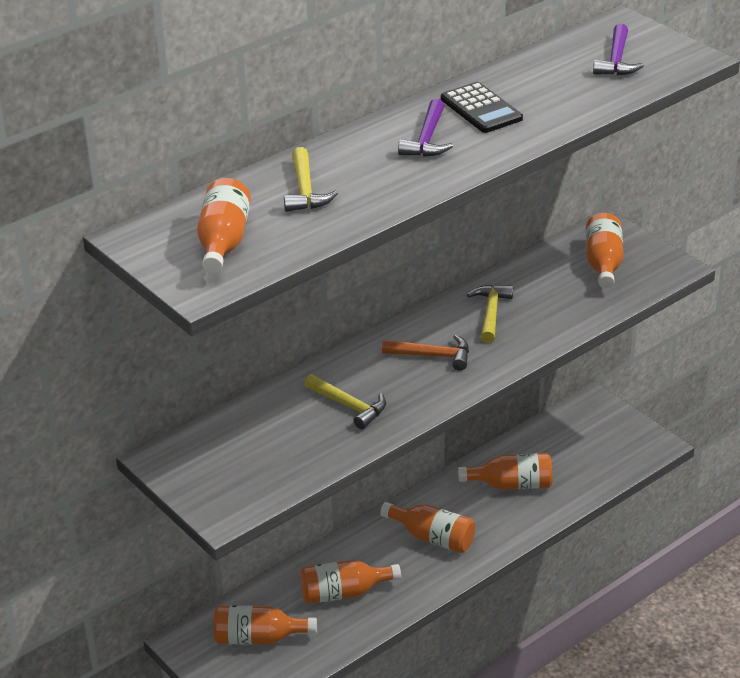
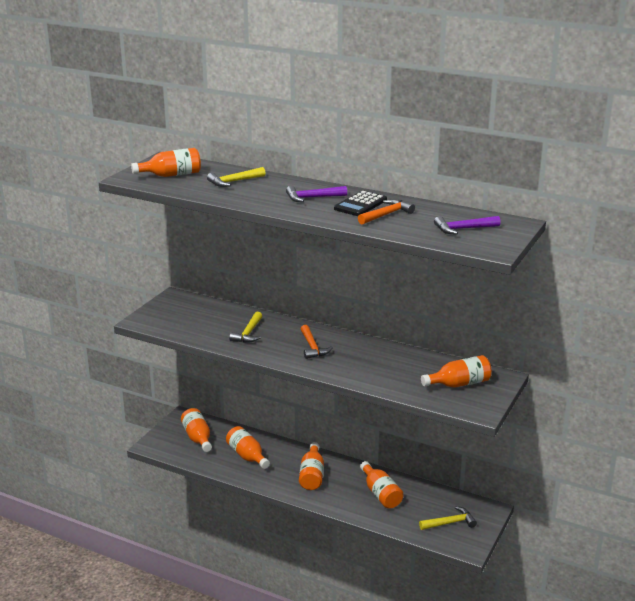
camera: 65 degrees right, 10 degrees down
(491, 313) = (370, 356): yellow hammer -> yellow hammer (450, 523)
(532, 99) = (386, 214): none -> orange hammer

